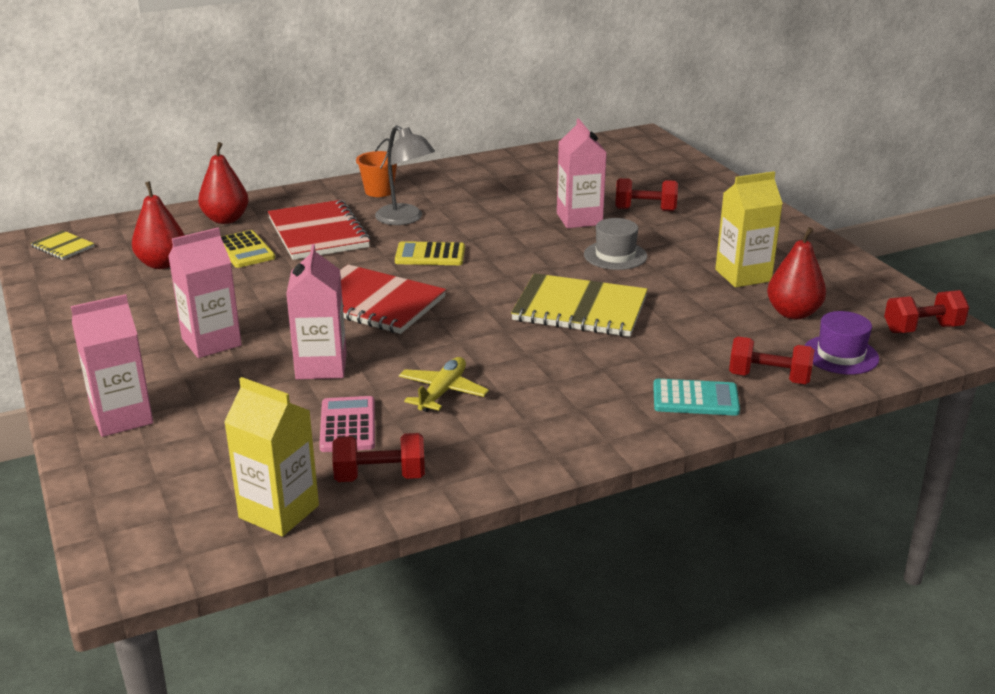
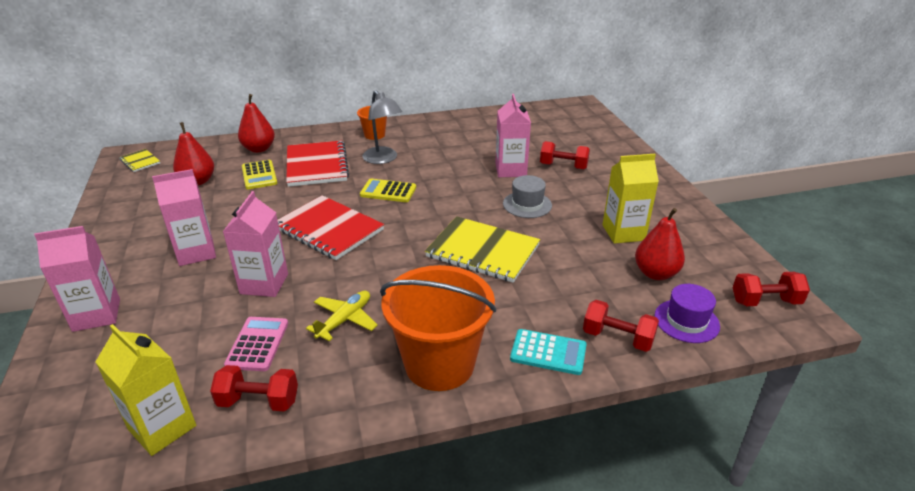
camera: 10 degrees right, 5 degrees up
(575, 422) = (439, 364): none -> orange bucket

